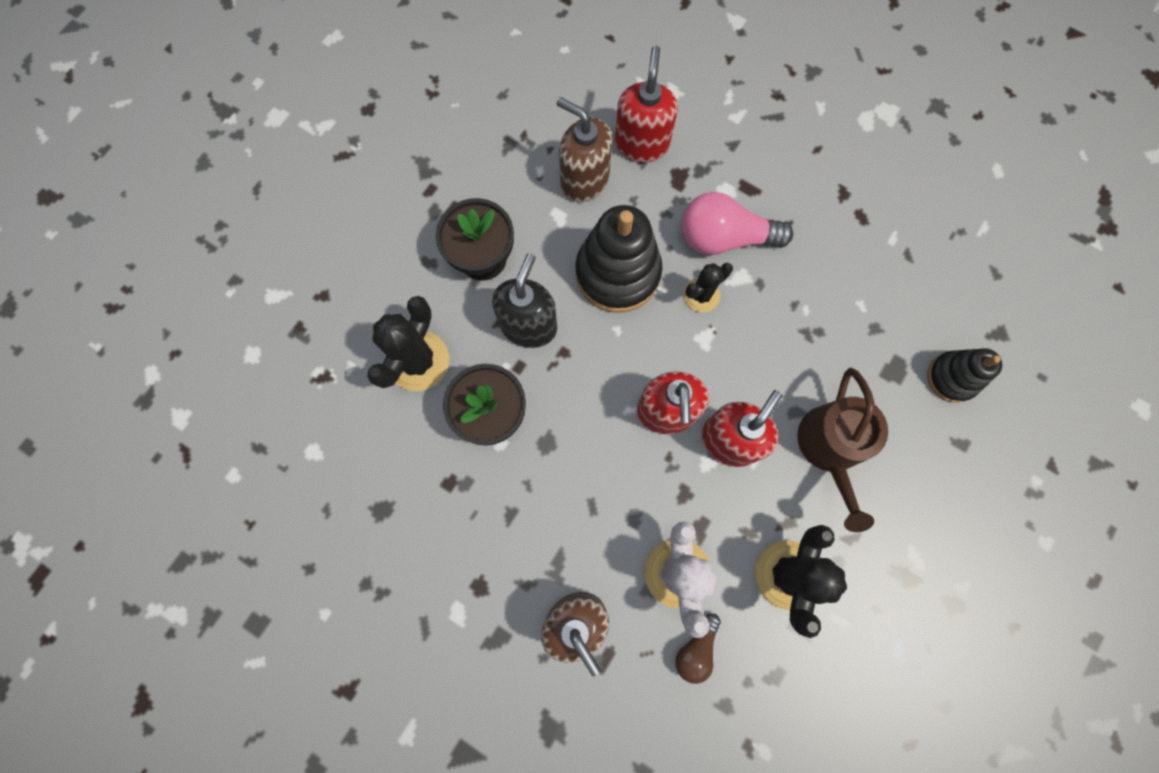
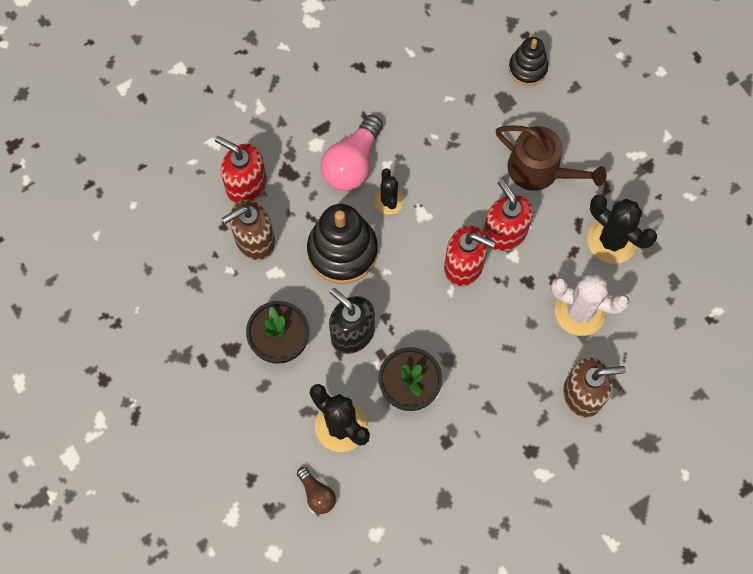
camera: 65 degrees left, 5 degrees down
(696, 649) = (635, 323): brown light bulb -> brown light bulb (317, 494)

